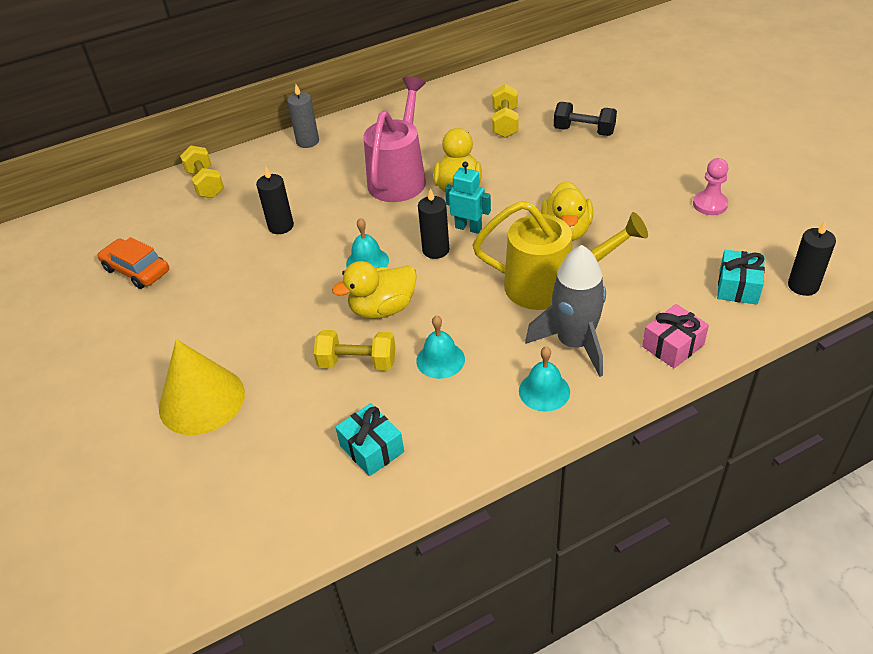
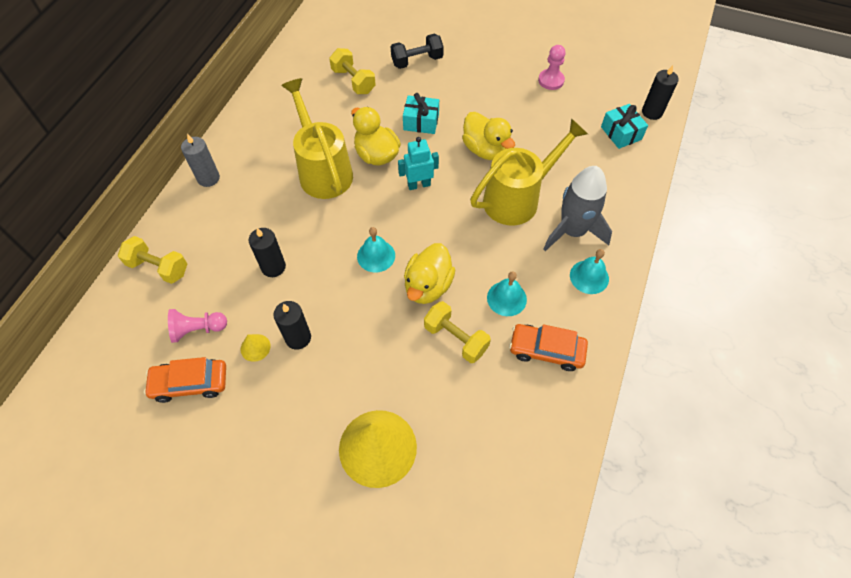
camera: 45 degrees left, 15 degrees up
(182, 238) = (198, 329): none -> pink pawn
(204, 273) = (255, 347): none -> yellow cone
(357, 362) = (456, 338): yellow dumbbell -> yellow dumbbell turned 75 degrees clockwise
(372, 449) = (532, 392): turquoise gift -> turquoise gift (421, 122)
(400, 177) = (323, 170): pink watering can -> yellow watering can
(426, 424) = (546, 350): none -> orange car
(435, 250) = (415, 216): black candle -> black candle (298, 338)
(673, 346) = (626, 197): pink gift -> none

